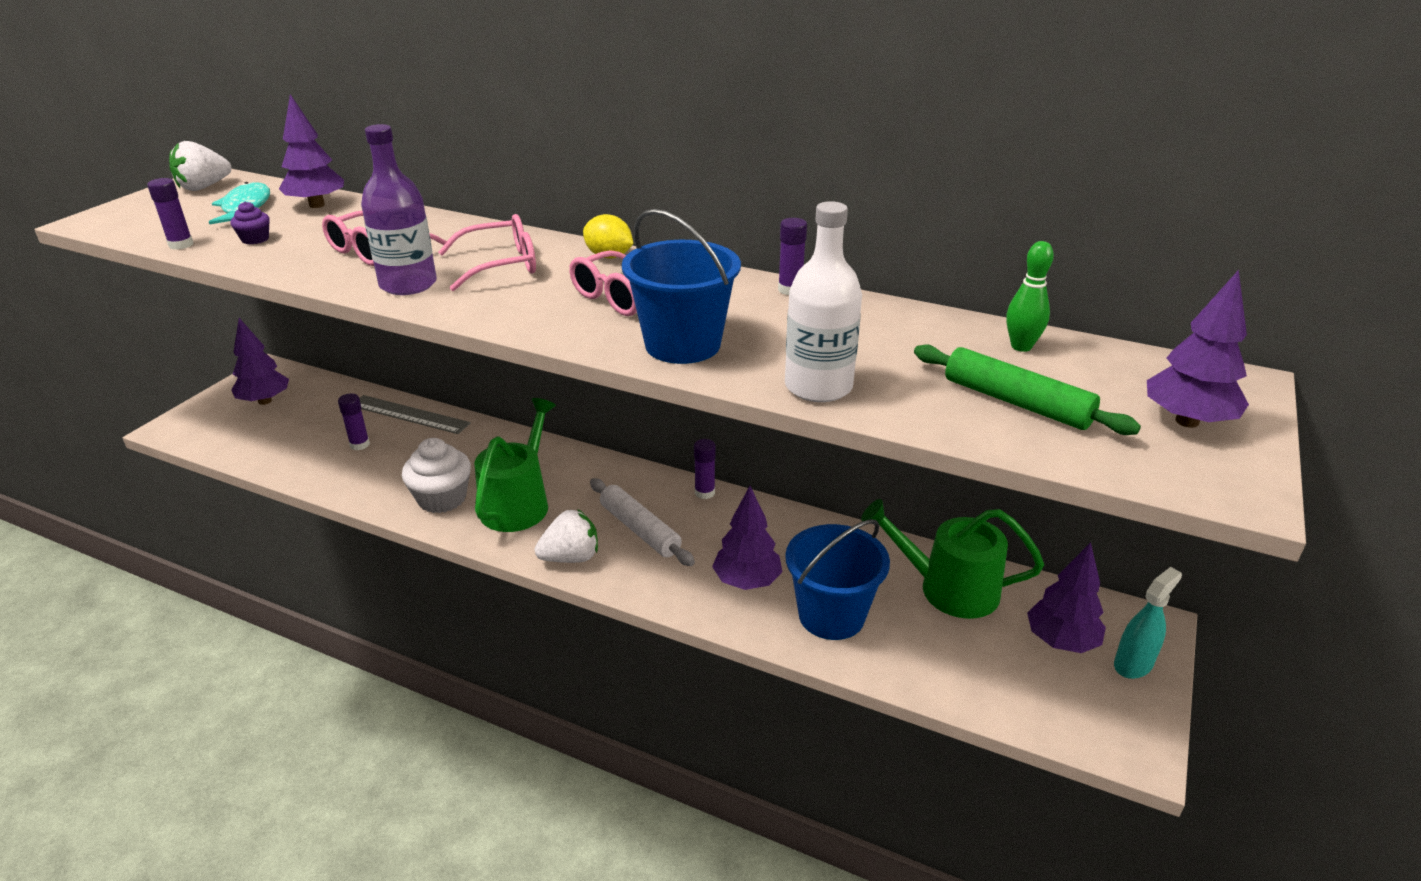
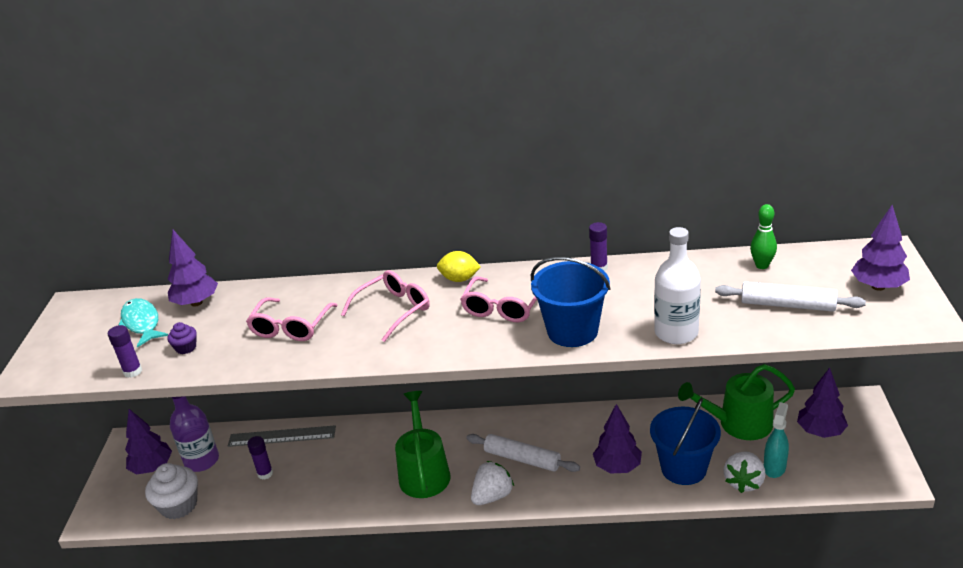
camera: 20 degrees left, 0 degrees up
(204, 187) = (81, 315): white strawberry -> white strawberry (744, 482)
(408, 284) = (346, 347): purple bottle -> purple bottle (202, 461)
(442, 498) = (366, 490): white cupcake -> white cupcake (179, 505)
(704, 492) = (544, 416): purple glue stick -> none
(1016, 402) = (787, 305): green rolling pin -> white rolling pin
(1133, 664) = (865, 430): turquoise spray bottle -> turquoise spray bottle (774, 467)

